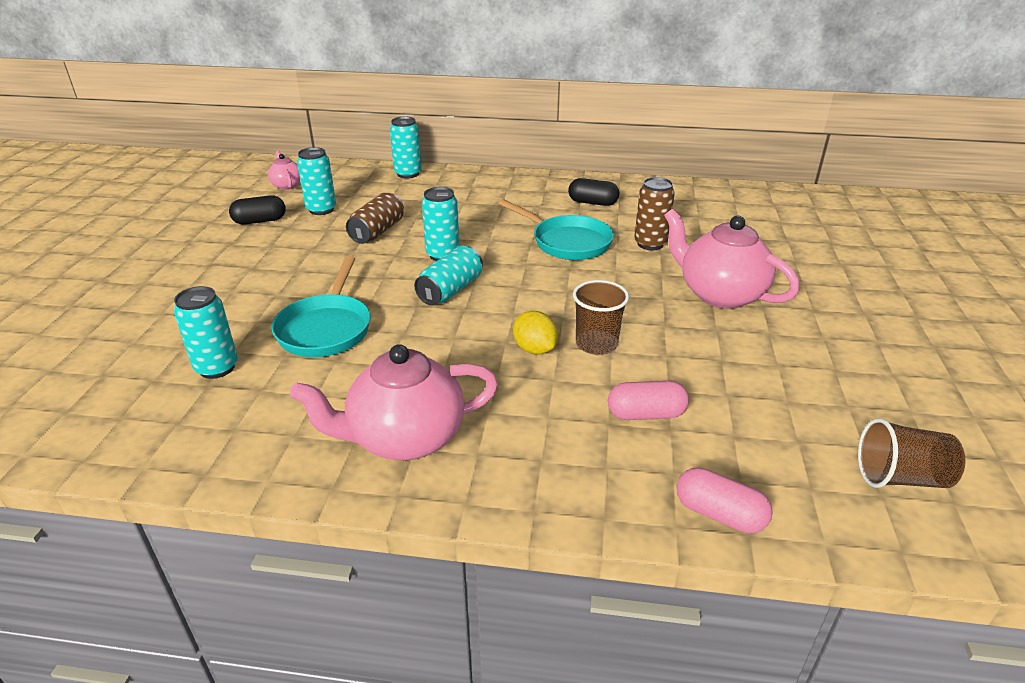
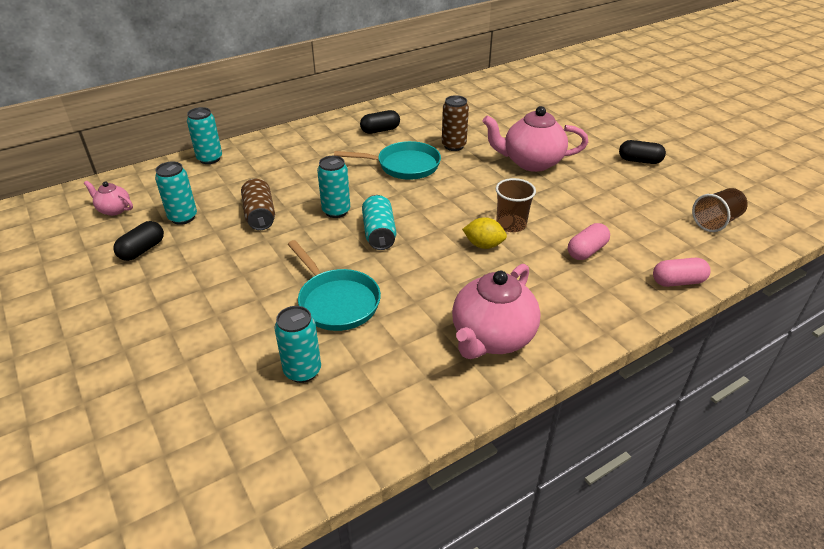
camera: 40 degrees left, 5 degrees up
(884, 352) = (639, 161): none -> black capsule

